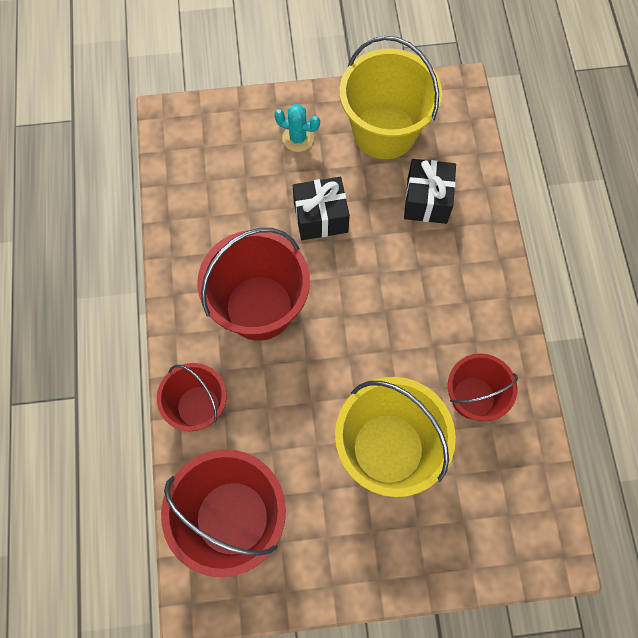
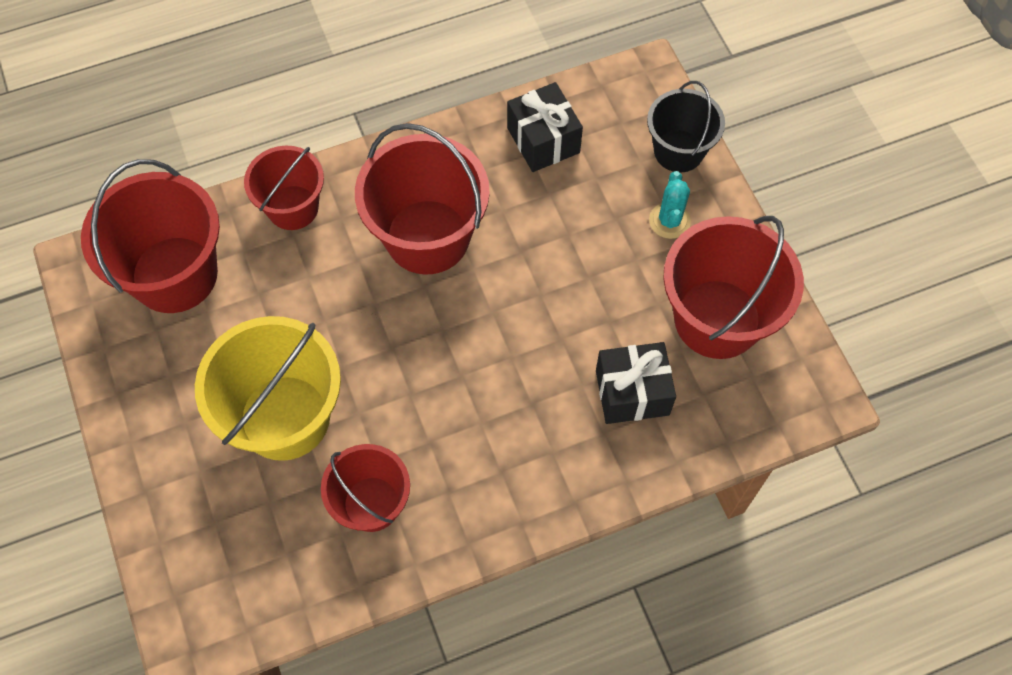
camera: 75 degrees right, 5 degrees down
(241, 116) = (678, 151): none -> black bucket
(320, 217) = (567, 273): black gift -> black gift (543, 140)
(384, 131) = (717, 319): yellow bucket -> red bucket

